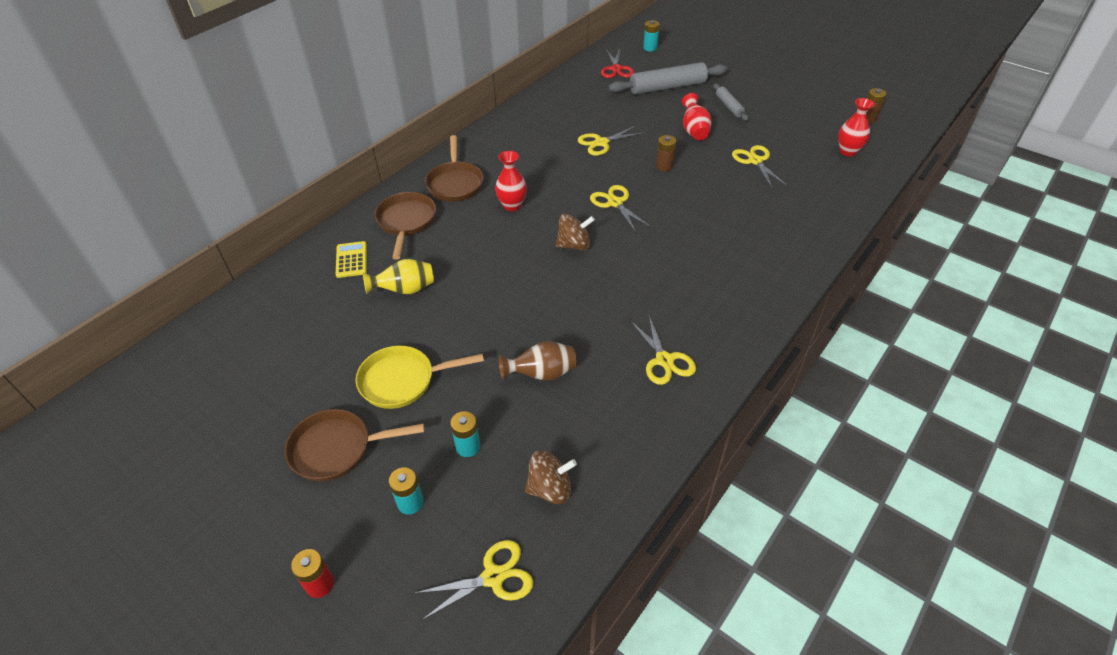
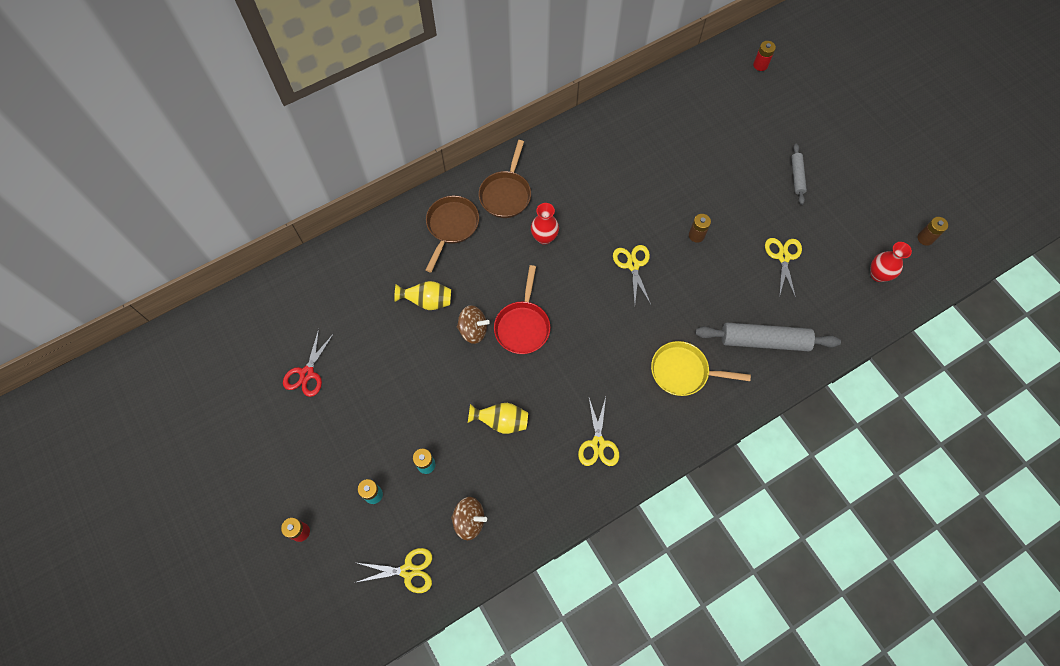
camera: 20 degrees right, 20 degrees up
(337, 449) = (338, 432): brown pan -> none
(351, 260) = (396, 254): yellow calculator -> none
(402, 381) = (399, 389): yellow pan -> yellow pan (683, 372)
(524, 281) = (523, 326): none -> red pan
(542, 374) = (501, 421): brown vase -> yellow vase
(574, 245) = (578, 301): brown spinning top -> brown spinning top (473, 330)
(601, 143) = (653, 186): yellow scissors -> none
(616, 69) = (712, 87): red scissors -> red scissors (307, 373)
(650, 48) = (760, 65): turquoise battery -> red battery
(667, 87) = (750, 129): grey rolling pin -> grey rolling pin (764, 340)
(694, 131) = (746, 198): red vase -> none

